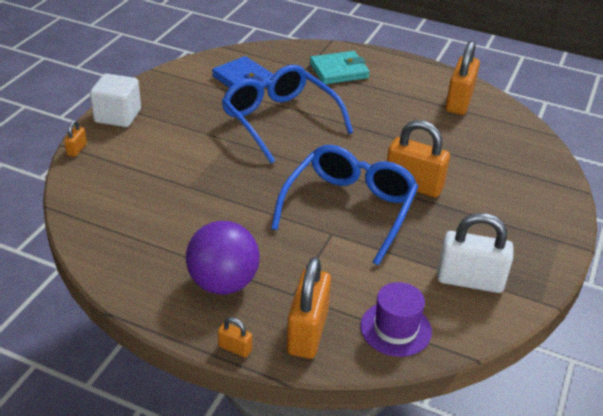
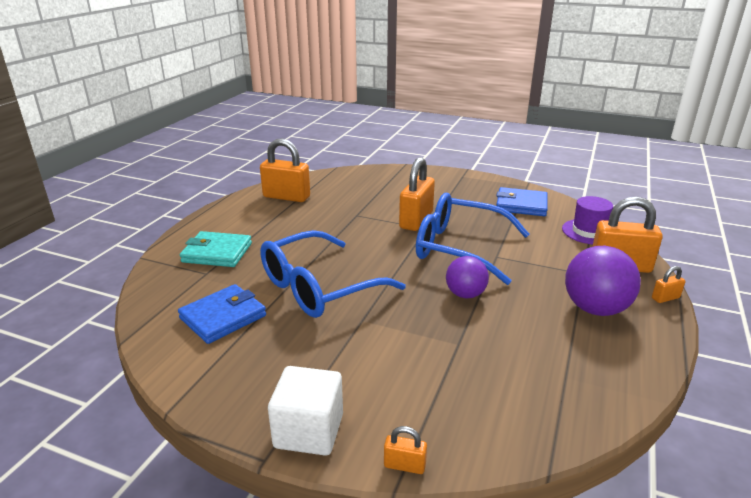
camera: 90 degrees left, 10 degrees down
(235, 348) = (665, 298): orange padlock -> orange padlock turned 45 degrees clockwise
(259, 200) = (465, 294): none -> purple ball
(339, 71) = (217, 253): turquoise wallet -> turquoise wallet turned 60 degrees counterclockwise
(470, 280) = (521, 205): white padlock -> blue wallet

